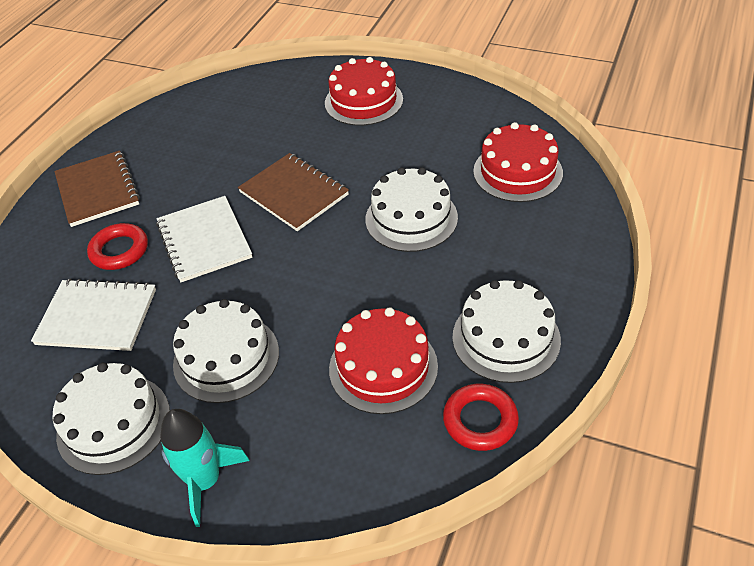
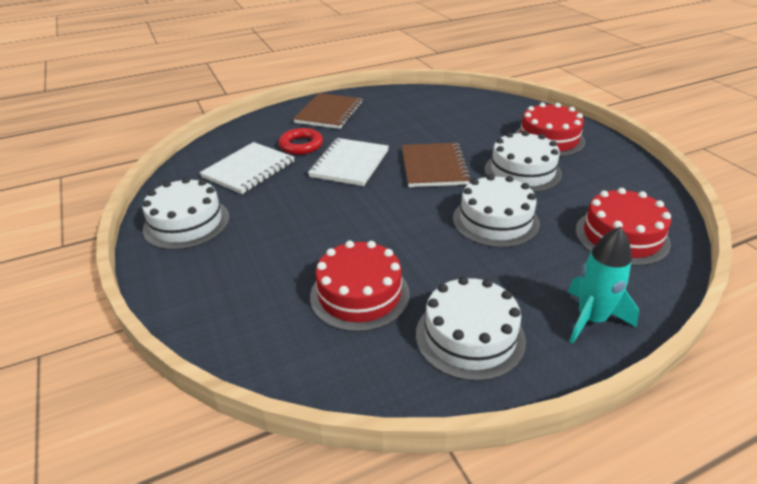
camera: 40 degrees right, 10 degrees down
(97, 317) = (248, 169): white notebook -> white notebook turned 75 degrees clockwise
(205, 481) = (184, 283): turquoise rocket -> turquoise rocket (591, 319)
(226, 358) = (280, 228): white cake -> white cake (522, 171)
(480, 420) = (379, 375): red ring -> none

